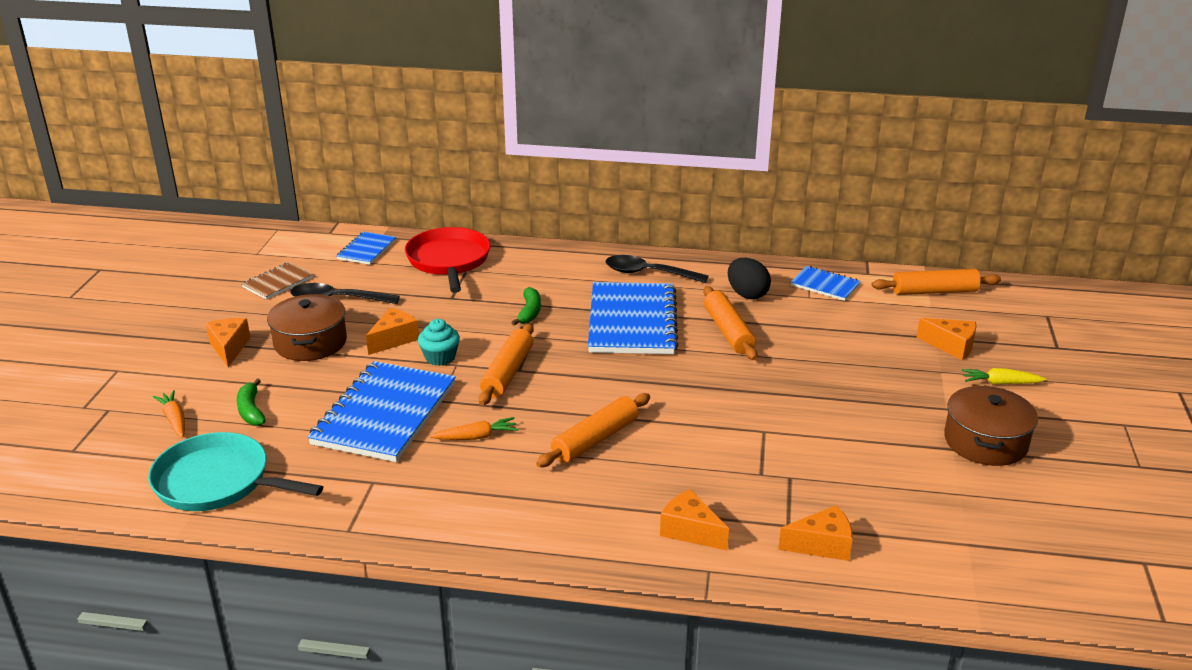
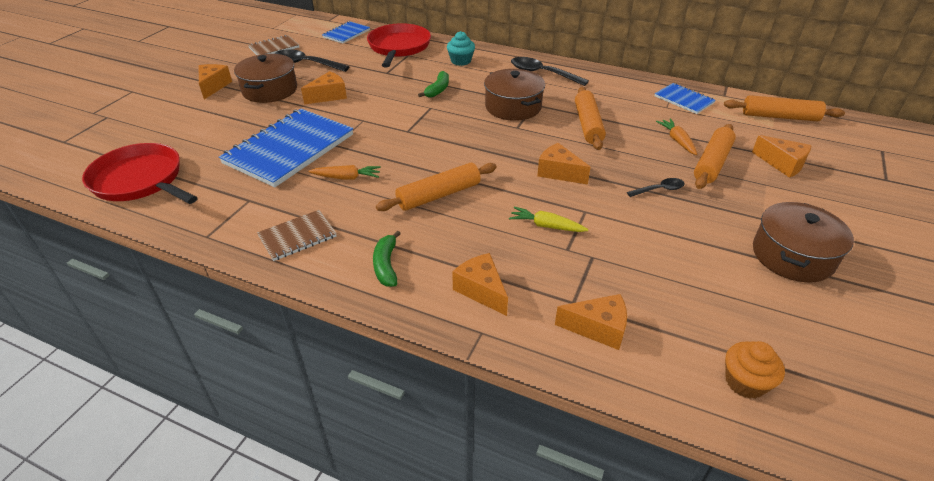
camera: 15 degrees right, 10 degrees up
(174, 420) = (144, 130): orange carrot -> orange carrot (677, 141)
(217, 481) = (140, 180): turquoise pan -> red pan
(251, 410) = (198, 132): green banana -> green banana (386, 265)
(440, 357) = (354, 113): turquoise cupcake -> turquoise cupcake (461, 61)
(457, 512) = (297, 236): none -> brown notebook
(508, 373) = (398, 132): orange rolling pin -> orange rolling pin (712, 163)
(632, 321) = (513, 107): blue notebook -> brown pot
(718, 393) = (558, 172): none -> orange cheese
(747, 294) = (615, 98): black egg -> none
(833, 395) = (659, 190): none -> black spoon
(973, 566) = (745, 382): none -> orange cupcake
(1000, 383) = (821, 203): yellow carrot -> yellow carrot (546, 226)

